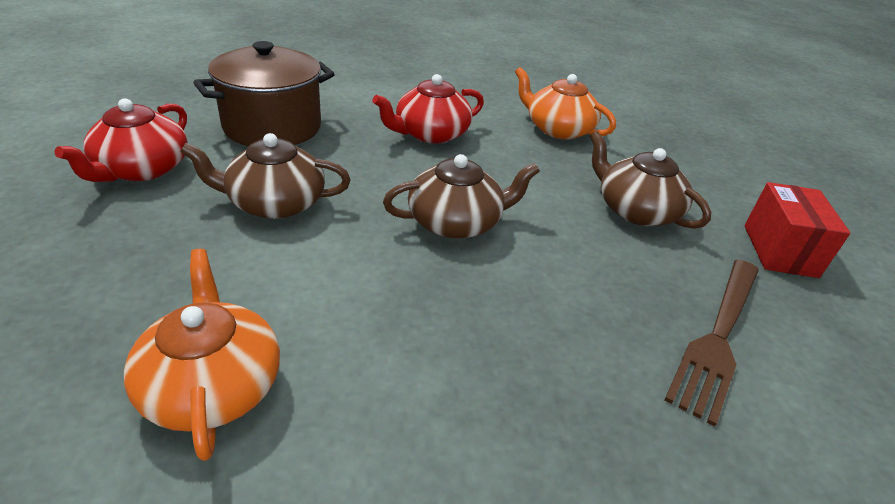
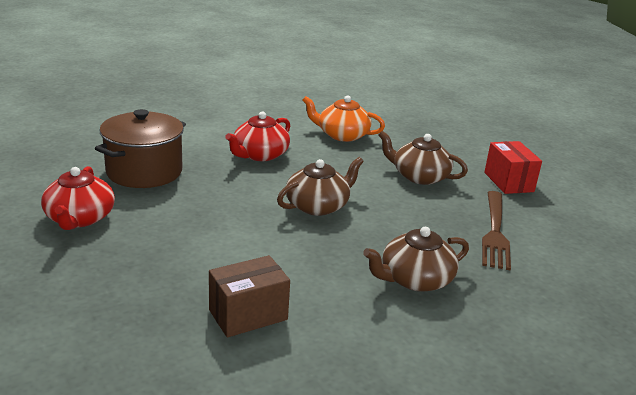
camera: 20 degrees left, 10 degrees down
(212, 384) = (248, 315): orange teapot -> brown box
(274, 203) = (194, 219): brown teapot -> brown teapot (415, 279)

